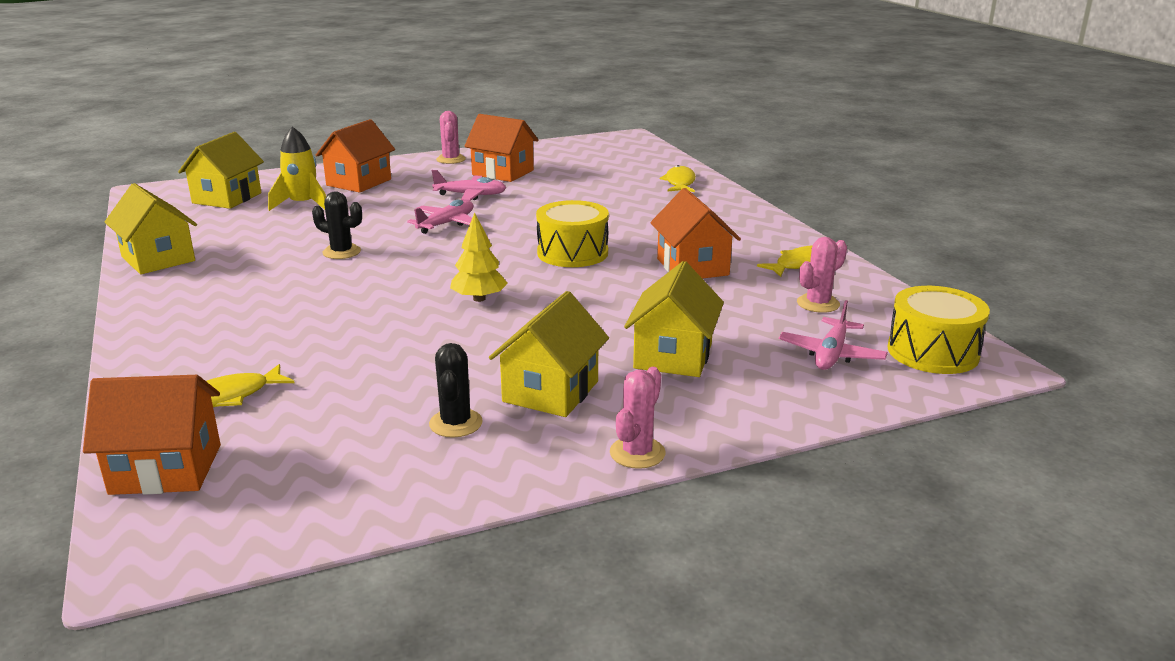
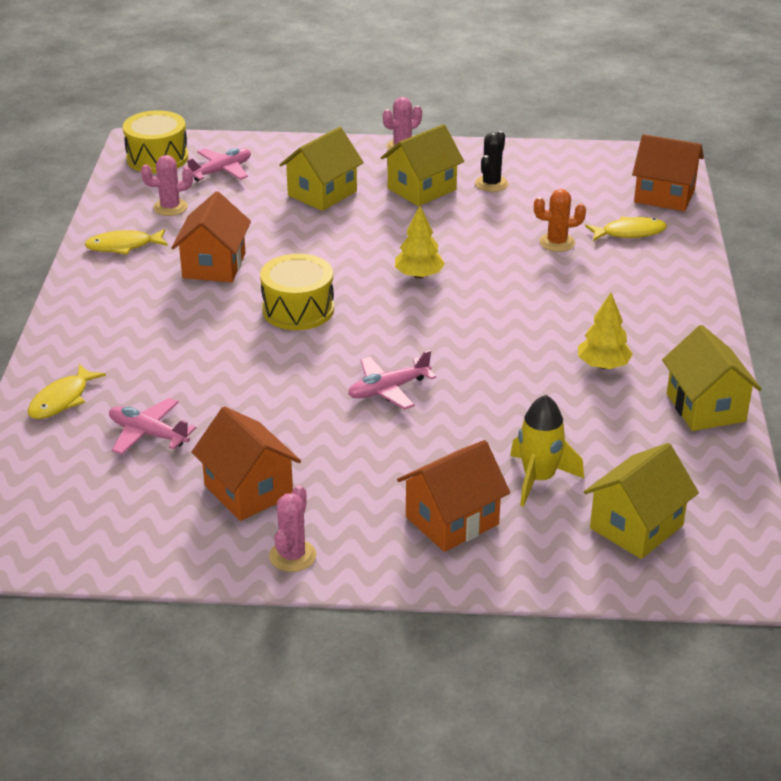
camera: 155 degrees left, 10 degrees up
(257, 268) = (603, 365): none -> yellow tree
(330, 363) = (557, 242): none -> orange cactus
(341, 252) = (516, 369): black cactus -> none
(470, 195) = (326, 443): pink plane -> pink plane (148, 434)

